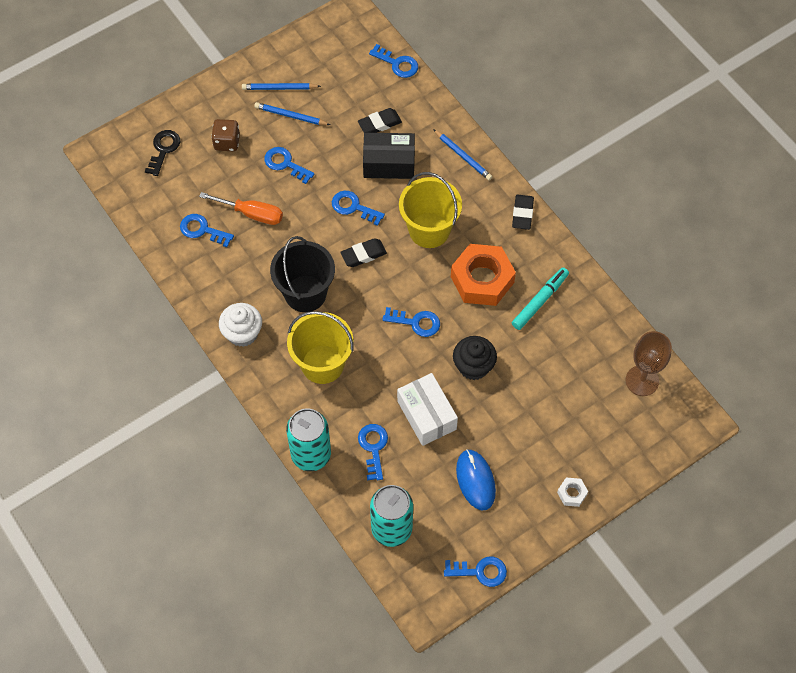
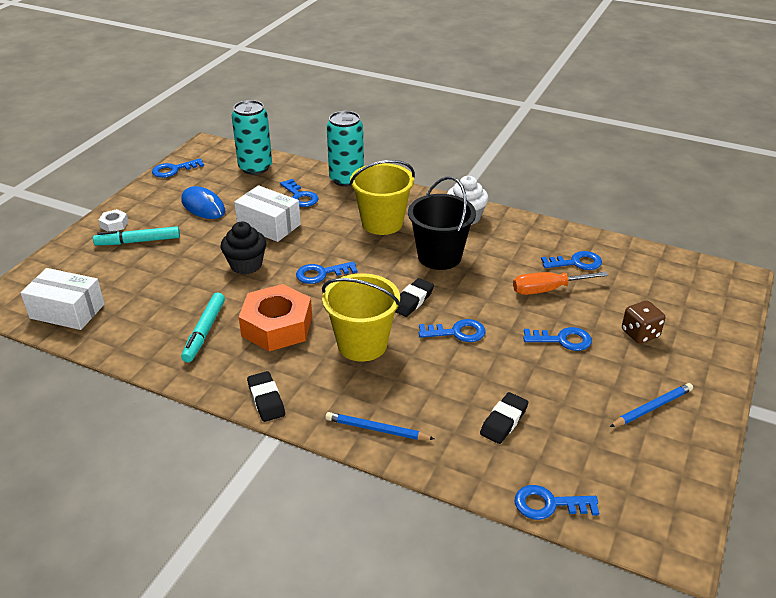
camera: 150 degrees right, 25 degrees down
(163, 149) = (688, 303): black key -> none
(290, 115) = (608, 385): blue pencil -> none
(389, 163) = (456, 386): black box -> none
(556, 451) = (138, 241): none -> turquoise marker
(642, 380) = (67, 311): brown goblet -> white box

